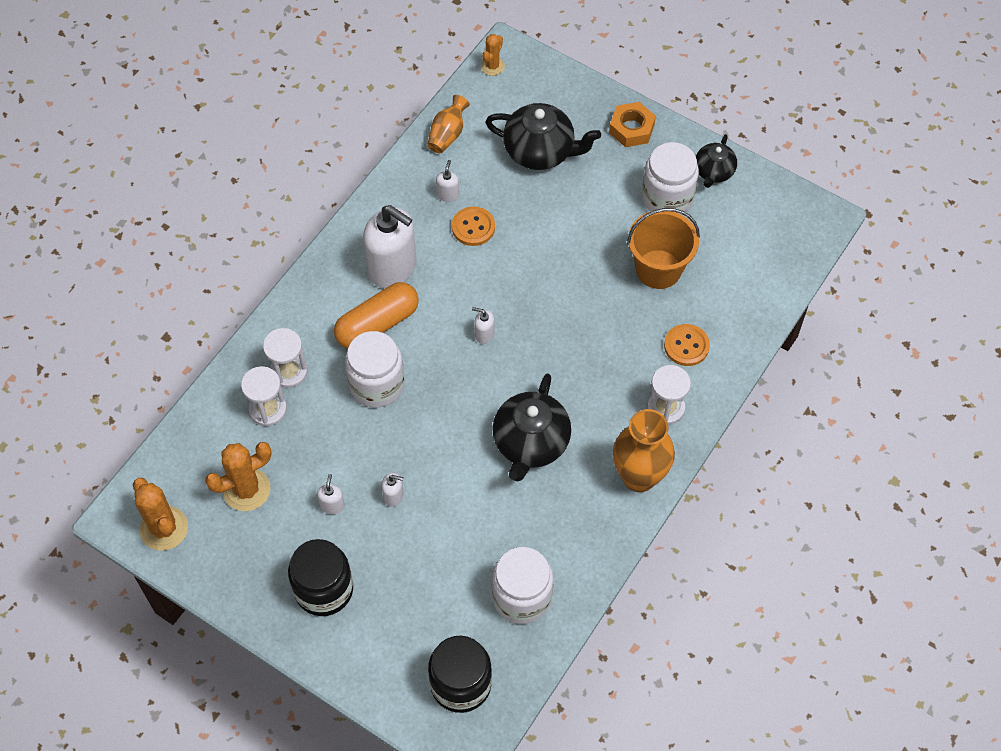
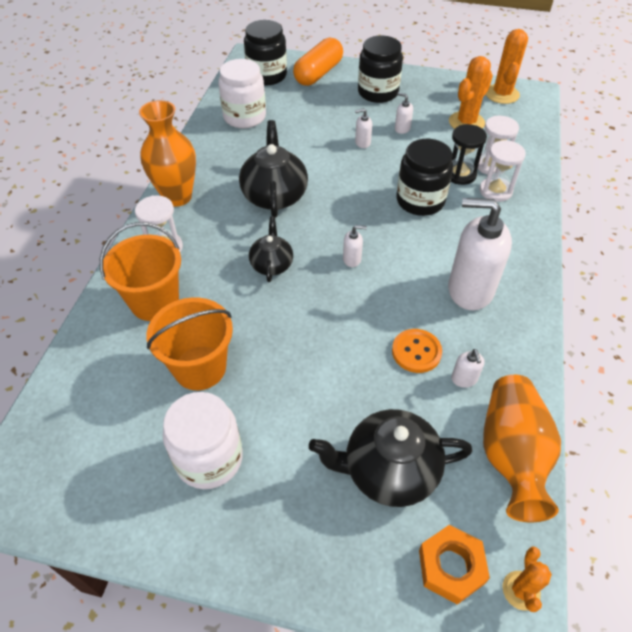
camera: 160 degrees right, 10 degrees down
(164, 528) = (502, 94): orange cactus -> orange cactus turned 60 degrees clockwise
(310, 407) = (460, 174): none -> black hourglass
(332, 505) = (402, 128): white soap dispenser -> white soap dispenser turned 135 degrees clockwise
(377, 324) = (450, 241): orange capsule -> orange capsule (318, 73)
(377, 384) = (420, 201): white jar -> black jar
(447, 134) = (511, 455): orange vase -> orange vase, size x1.75
(631, 129) = (283, 549): orange nut -> orange nut (451, 567)
(686, 346) = (154, 302): orange button -> orange bucket
(713, 172) = (154, 517): black teapot -> black teapot (271, 264)

